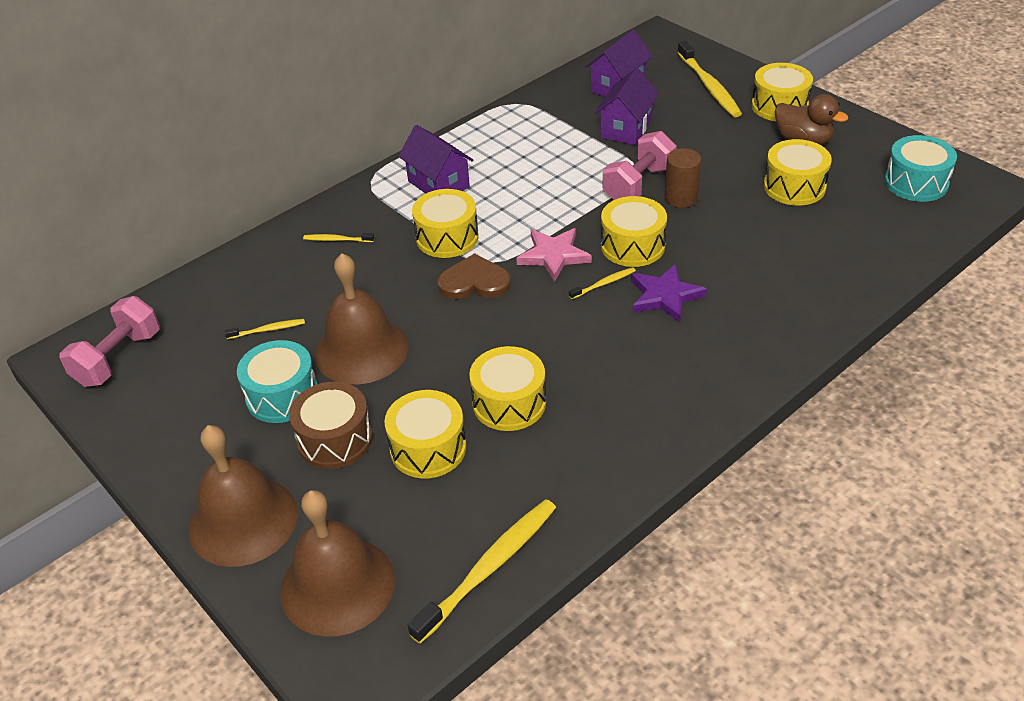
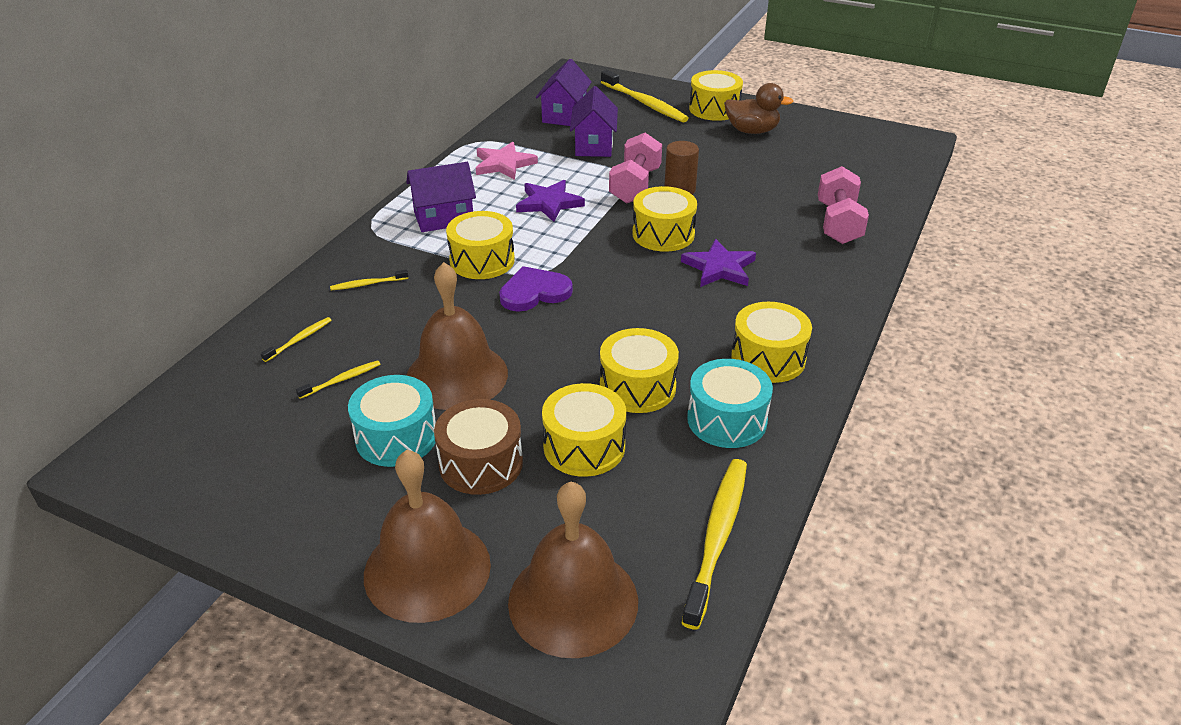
camera: 25 degrees left, 5 degrees down
(118, 358) = (177, 447): pink dumbbell -> pink dumbbell (838, 223)
(438, 184) = (444, 218): purple house -> purple house turned 45 degrees counterclockwise
(474, 282) = (534, 292): brown heart -> purple heart
(543, 188) = (549, 203): none -> purple star
(554, 255) = (596, 255): pink star -> pink star (504, 164)
(604, 283) = (658, 269): yellow toothbrush -> yellow toothbrush (300, 339)
(794, 187) = (769, 165): yellow drum -> yellow drum (768, 358)
(916, 183) = (862, 146): turquoise drum -> turquoise drum (727, 420)

